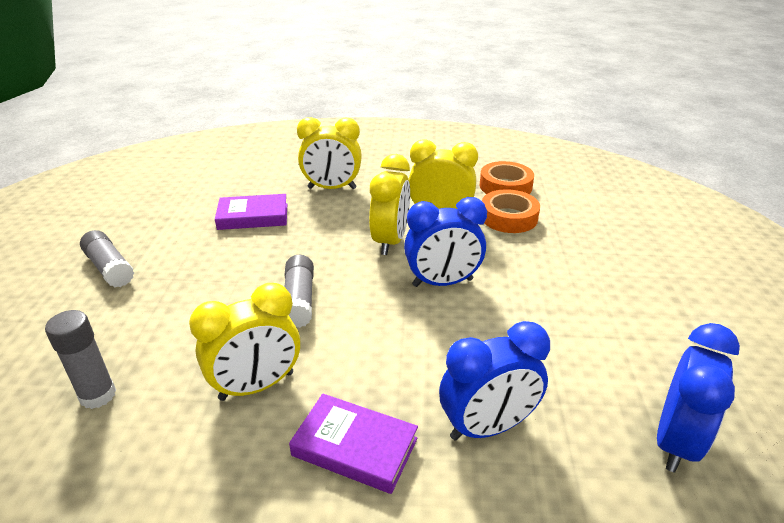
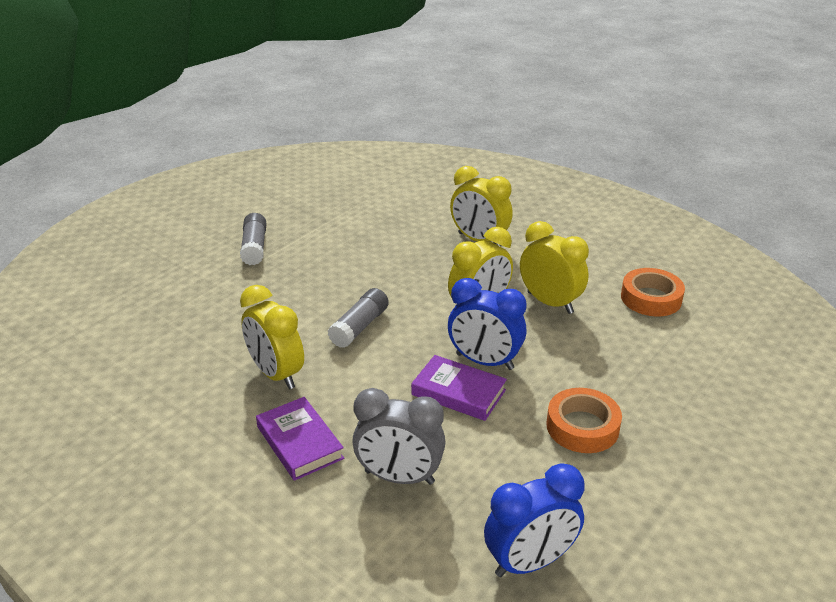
camera: 35 degrees right, 0 degrees up
(98, 395) = (182, 335): grey glue stick -> none
(253, 216) = (389, 243): purple book -> purple book (458, 392)
(257, 386) = (276, 374): yellow clock -> yellow clock turned 45 degrees clockwise
(487, 427) = (399, 477): blue clock -> grey clock
(508, 217) = (615, 330): orange tape -> orange tape (582, 427)

